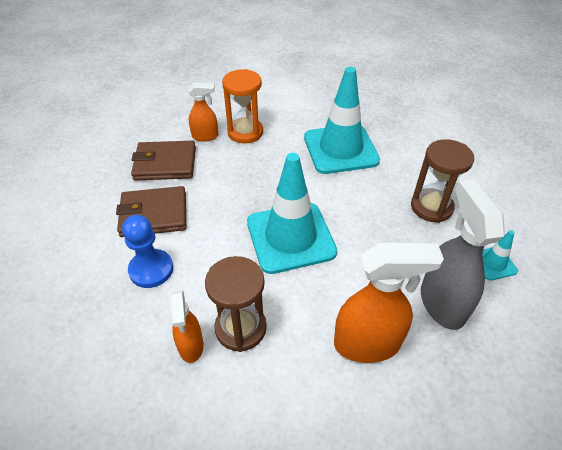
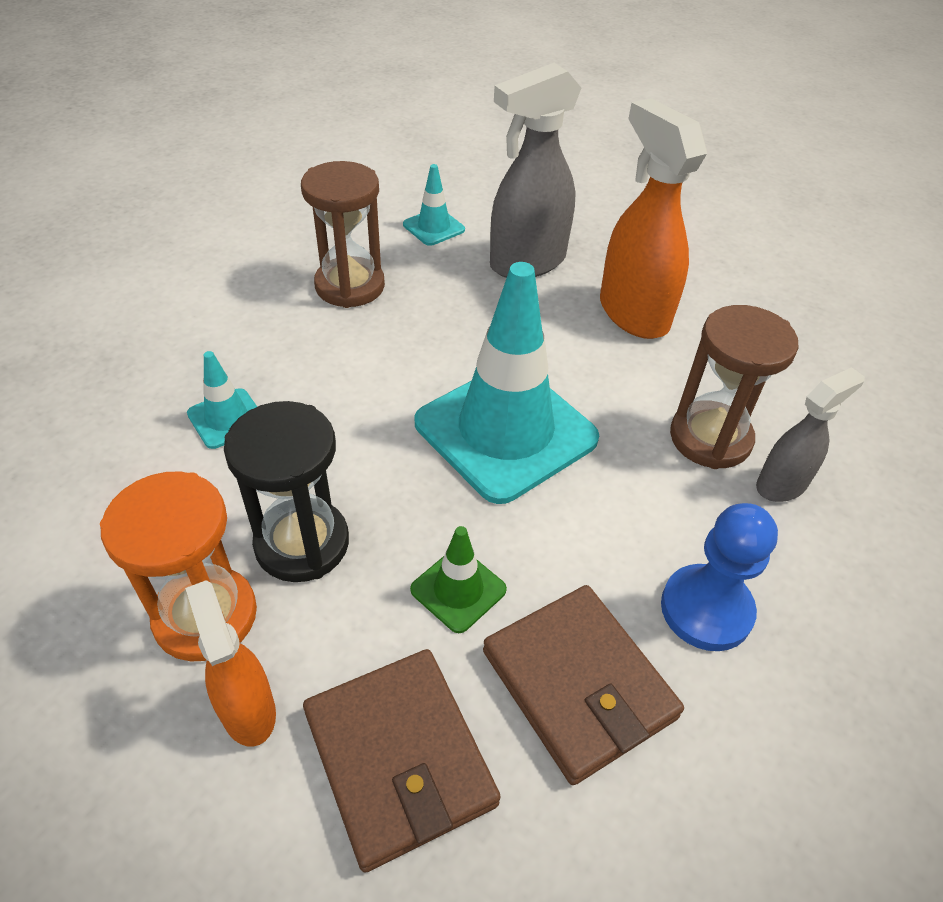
camera: 115 degrees left, 0 degrees up
(191, 346) = (782, 484): orange spray bottle -> grey spray bottle
(214, 194) = (458, 589): none -> green traffic cone
(262, 158) = (302, 543): none -> black hourglass
(340, 149) = (227, 418): turquoise traffic cone -> turquoise traffic cone, size x0.44

